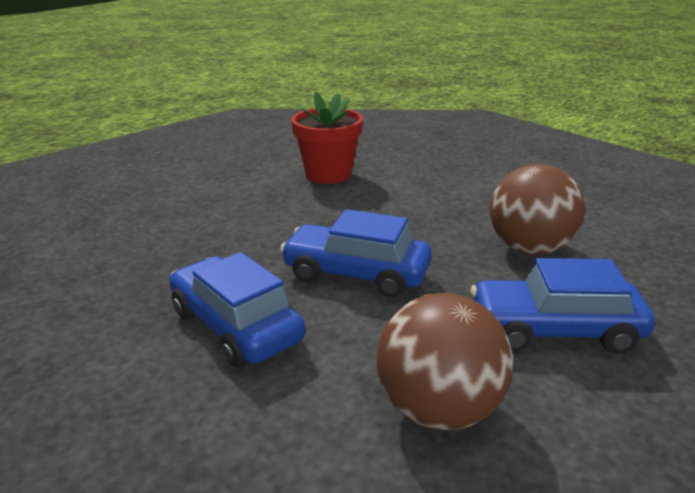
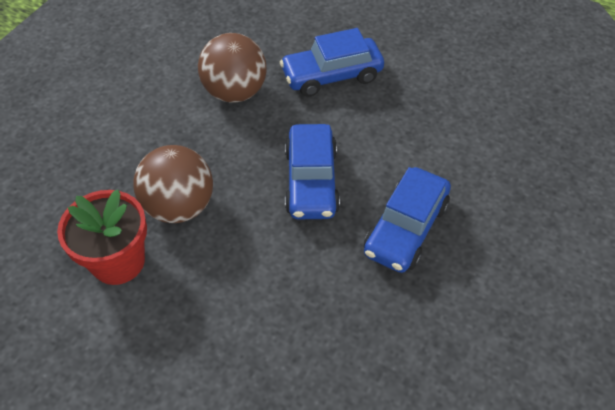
camera: 110 degrees left, 25 degrees up
(439, 409) = (423, 114): brown ball -> brown ball (179, 206)
(554, 330) = (332, 76): blue car -> blue car turned 90 degrees clockwise

